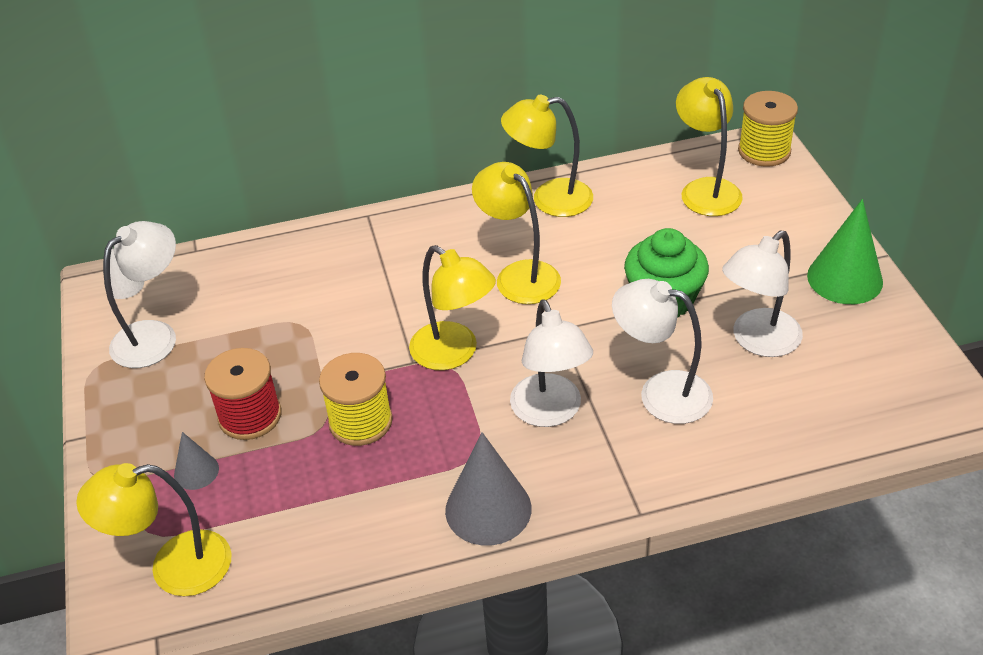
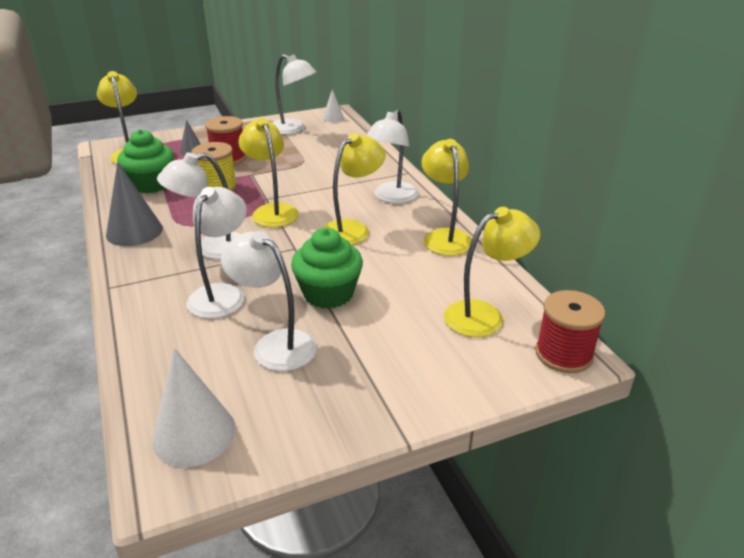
camera: 80 degrees right, 10 degrees down
(324, 512) = (151, 184): none -> green cupcake
(440, 235) = (392, 198): none -> white lamp
(454, 353) = (272, 211): yellow lamp -> yellow lamp turned 120 degrees clockwise
(764, 151) = (563, 354): yellow spool -> red spool
(844, 278) = (364, 406): green cone -> none
(897, 395) = (194, 434): none -> white cone

